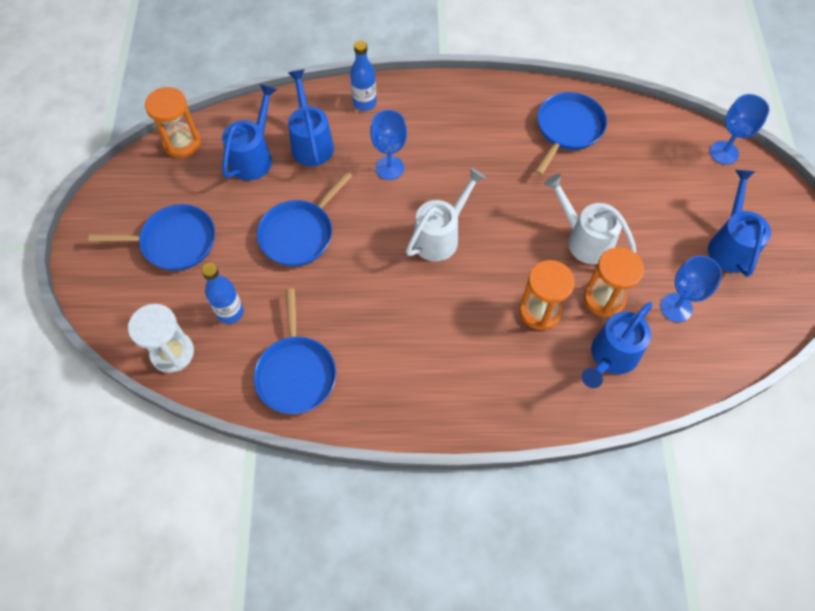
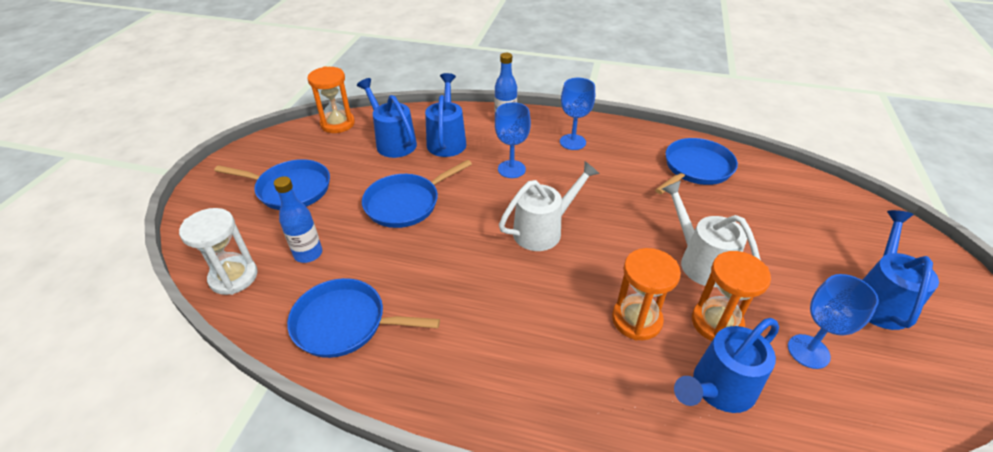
camera: 15 degrees right, 20 degrees down
(254, 156) = (393, 142): blue watering can -> blue watering can turned 75 degrees counterclockwise
(296, 373) = (344, 323): blue pan -> blue pan turned 90 degrees clockwise
(724, 153) = (867, 213): blue goblet -> blue goblet (572, 142)

